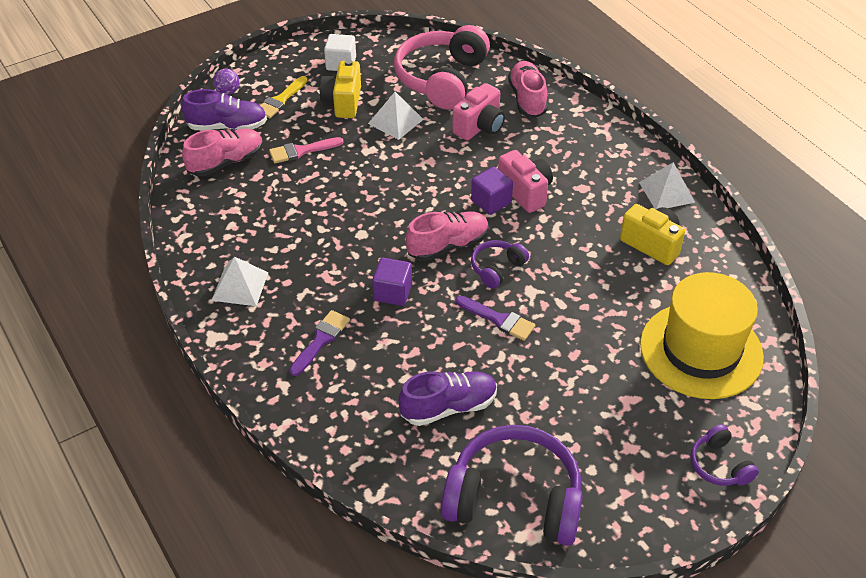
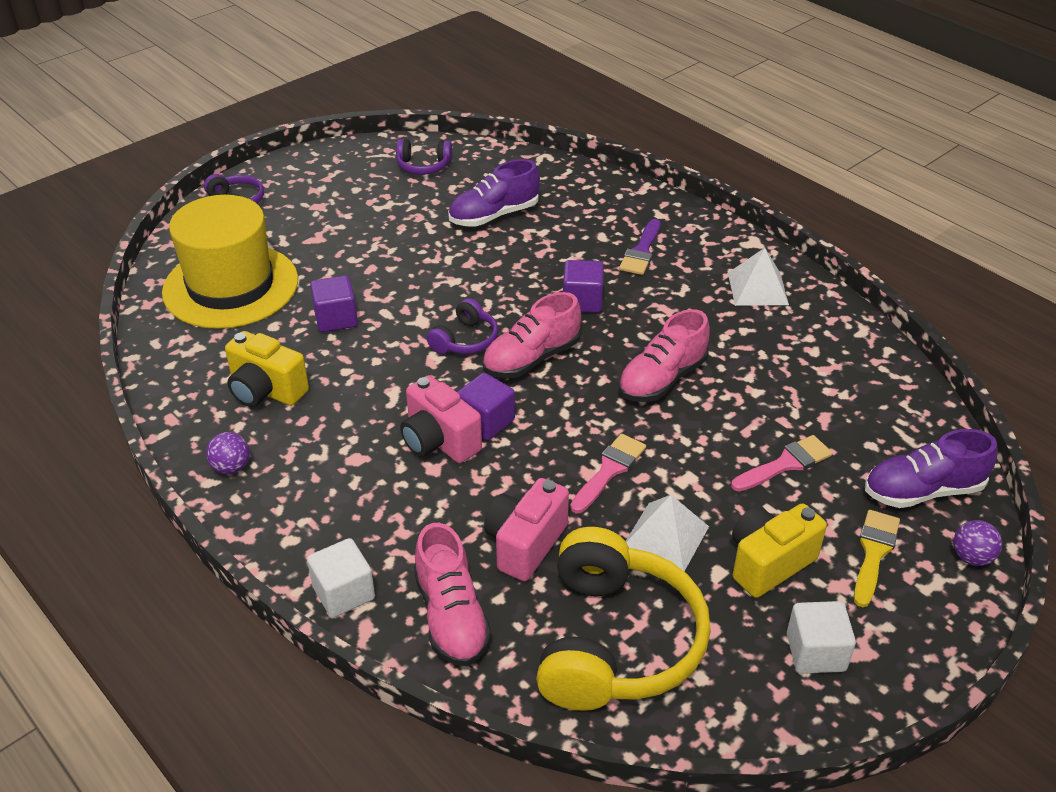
camera: 170 degrees right, 5 degrees down
(226, 162) = (882, 432): pink shoe -> pink shoe (662, 379)
(343, 102) = (768, 563): yellow camera -> yellow camera turned 120 degrees counterclockwise
(416, 160) = (609, 470): none -> pink brush
(442, 79) = (615, 641): pink headphones -> yellow headphones
(499, 319) = (455, 289): purple brush -> none
(514, 499) = (423, 166): purple headphones -> purple headphones, size x0.48
(587, 116) = (344, 593): none -> white cube
(603, 302) = (336, 319): none -> purple cube
(666, 192) = (231, 467): white pyramid -> purple ball

